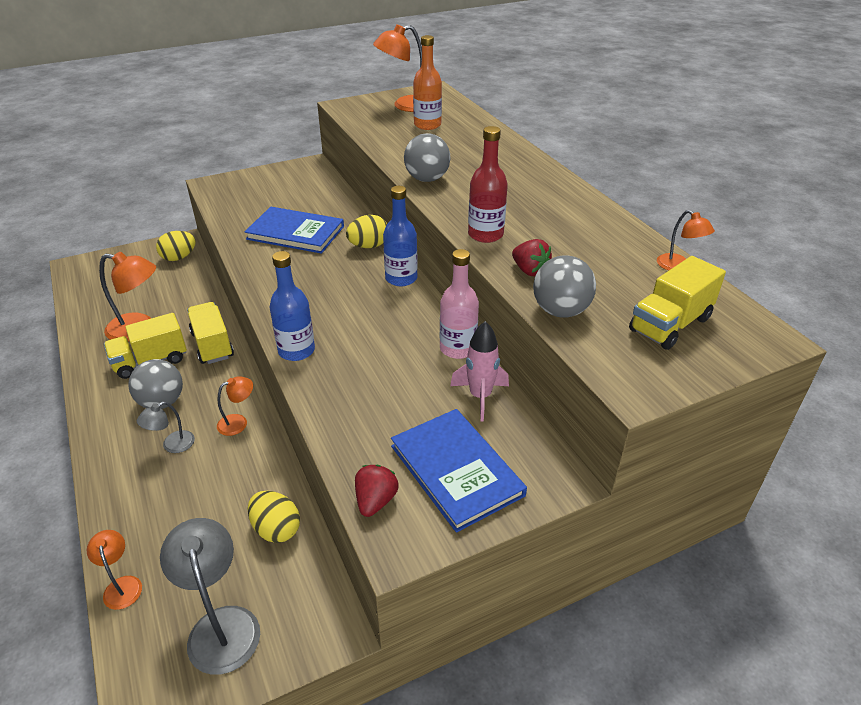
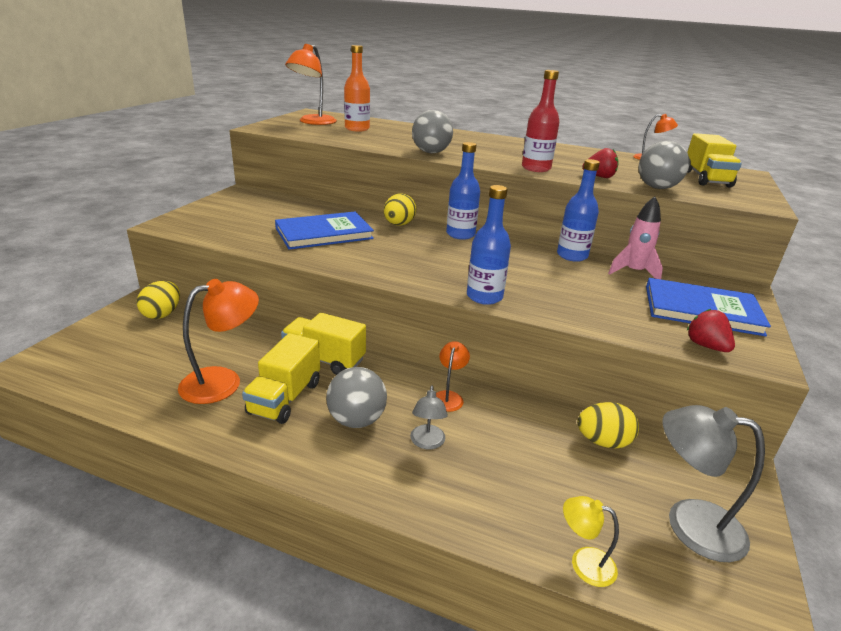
camera: 45 degrees left, 10 degrees down
(122, 585) = (583, 563): orange lamp -> yellow lamp
(458, 348) = (572, 256): pink bottle -> blue bottle

